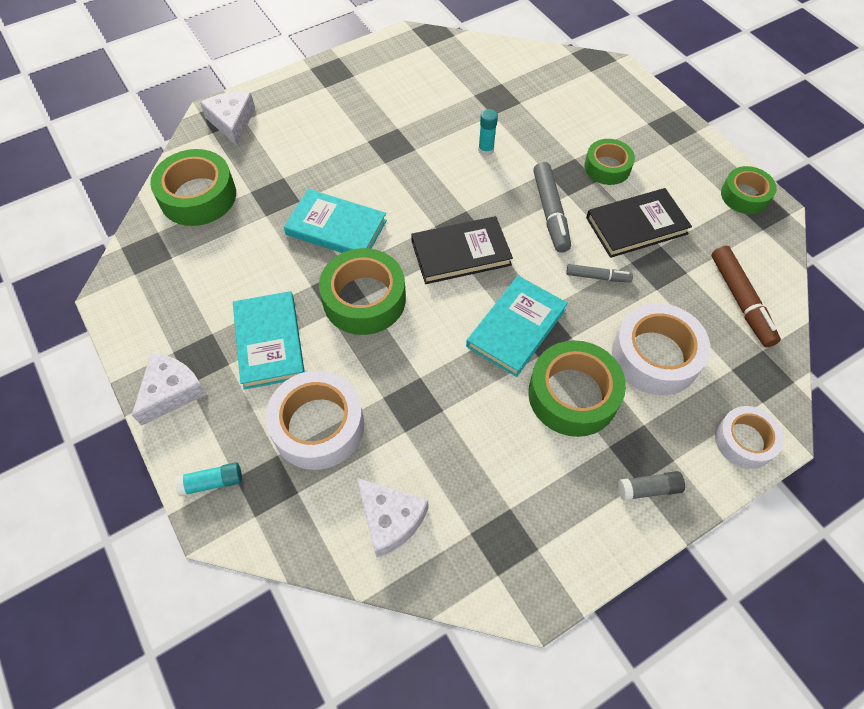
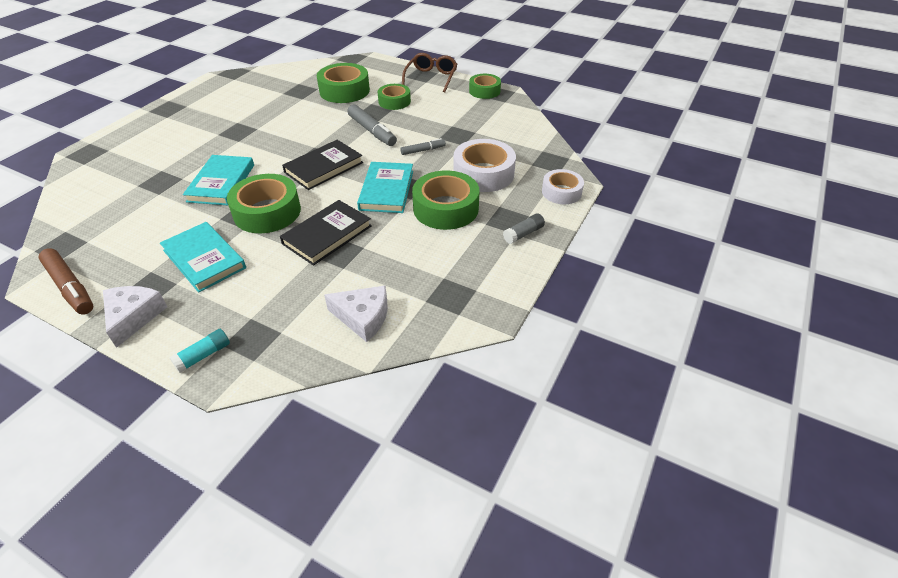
camera: 30 degrees left, 15 degrees down
(198, 196) = (91, 201): green tape -> green tape (344, 91)
(232, 122) = (98, 154): white cheese -> none
(318, 426) = (274, 290): white tape -> none
(336, 227) = (221, 183): turquoise book -> turquoise book turned 75 degrees counterclockwise
(486, 150) = (308, 115): turquoise glue stick -> none
(636, 226) = (431, 121): black book -> black book (327, 235)
(682, 139) = (431, 78): none -> brown glasses
(740, 301) = (514, 134): brown marker -> brown marker (70, 287)

